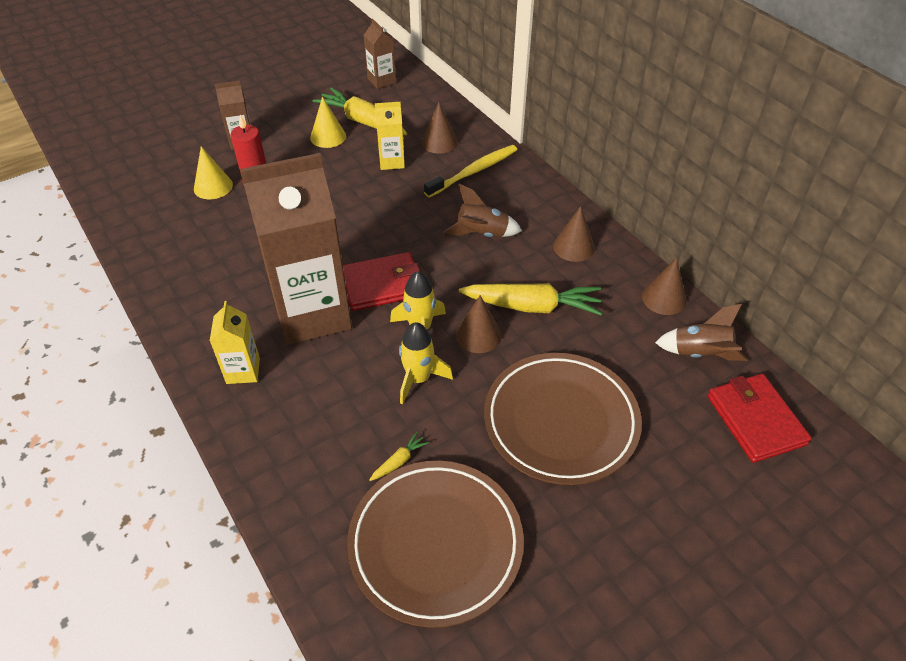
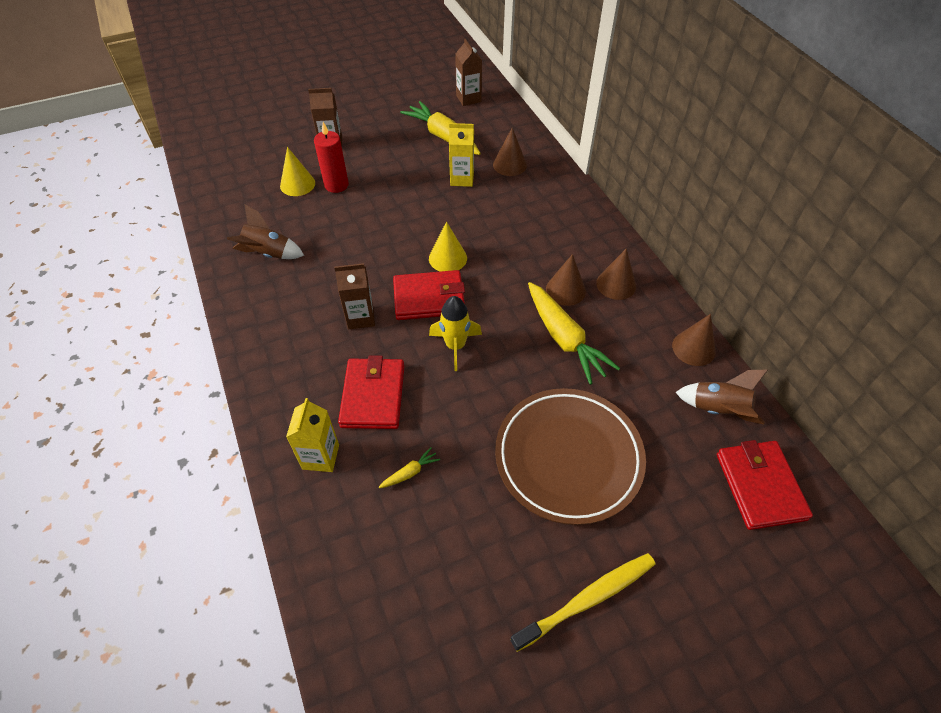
camera: 10 degrees right, 5 degrees up
(243, 371) = (288, 363): yellow carton -> yellow carton (321, 457)
(312, 313) = (360, 317): brown carton -> brown carton, size x0.44
(328, 136) = (409, 148): yellow cone -> yellow cone (448, 258)
(343, 390) = (373, 396): none -> red wallet
(419, 379) = (444, 395): yellow rocket -> none
(435, 544) = (427, 559): brown plate -> none
(474, 171) = (536, 197): yellow toothbrush -> yellow toothbrush (587, 599)
(478, 335) = (508, 360): brown cone -> brown cone (565, 290)
(482, 234) = (531, 260): brown rocket -> brown rocket (268, 253)
(532, 306) = (564, 339): yellow carrot -> yellow carrot turned 45 degrees clockwise

